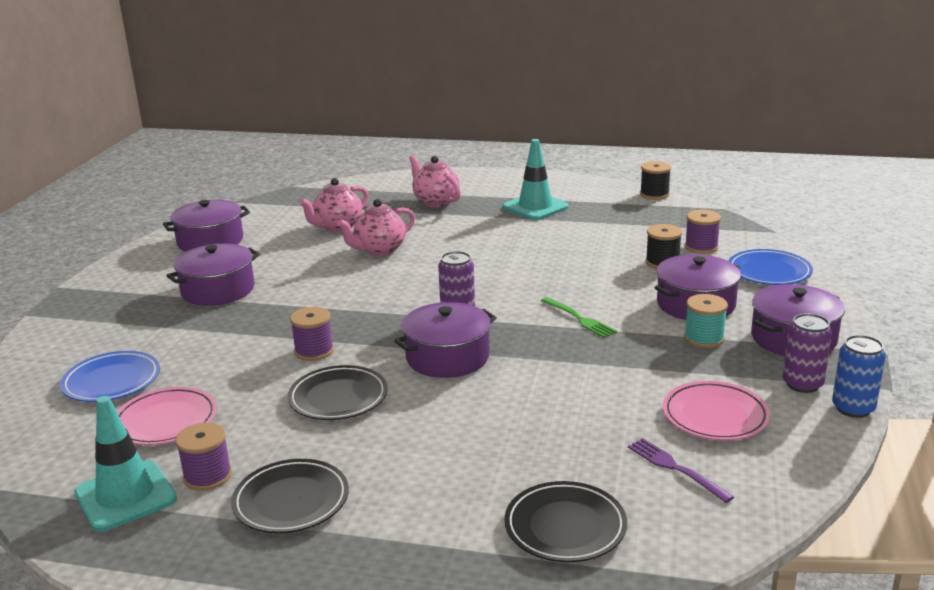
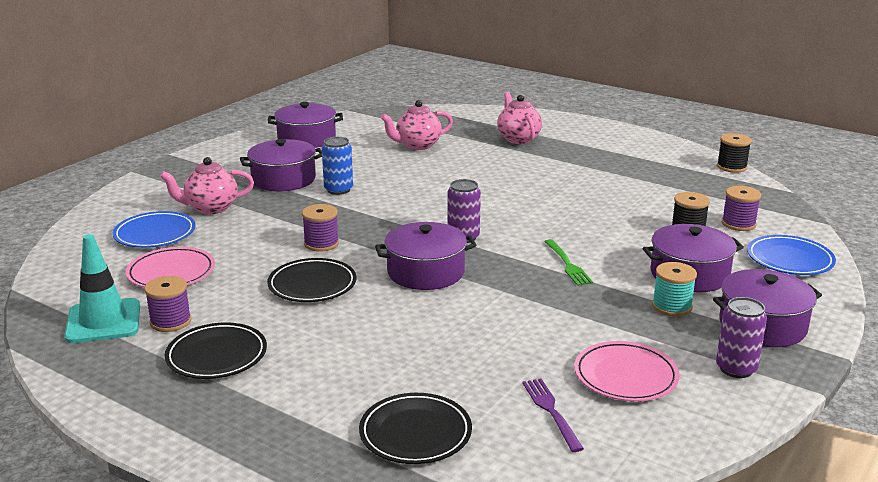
camera: 20 degrees right, 0 degrees up
(379, 250) = (437, 171): pink teapot -> pink teapot (211, 208)
(535, 207) = (605, 159): turquoise traffic cone -> none
(853, 408) = (769, 402): blue can -> blue can (338, 190)

